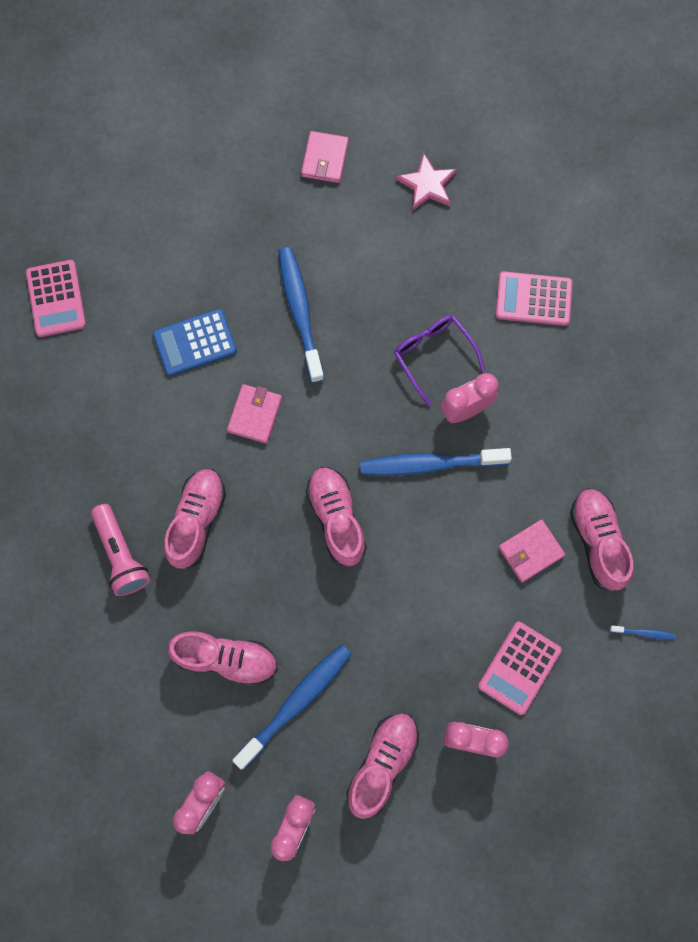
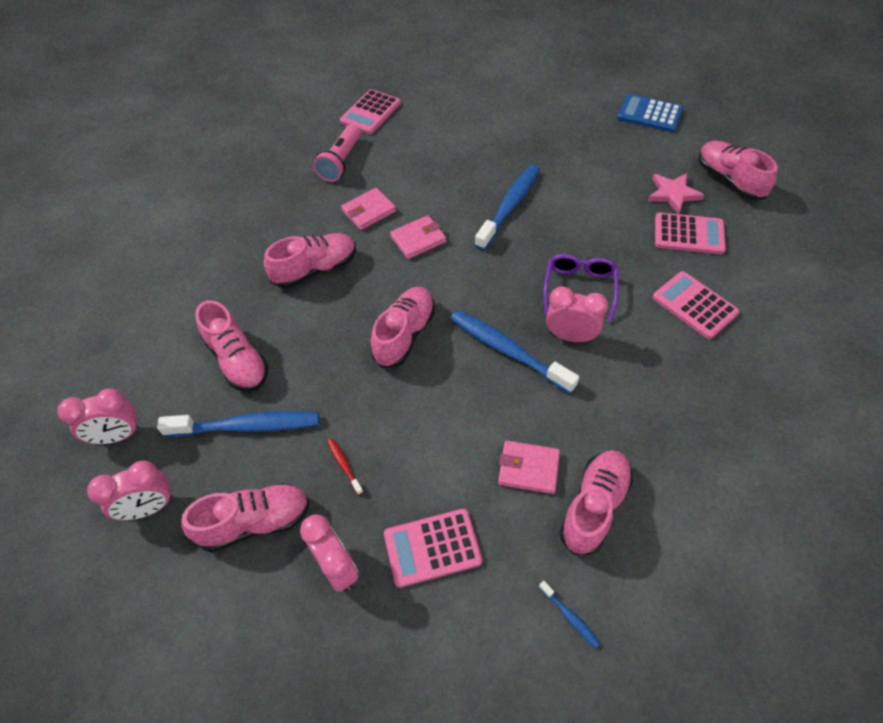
camera: 45 degrees right, 20 degrees down
(121, 555) = (250, 254): pink flashlight -> pink flashlight (341, 162)
(195, 343) = (424, 180): blue calculator -> blue calculator (649, 114)
(325, 159) = (611, 142): pink wallet -> pink wallet (369, 211)
(400, 666) = (344, 465): none -> red toothbrush
(461, 130) = (729, 180): none -> pink shoe
(474, 223) = (689, 234): none -> pink calculator

